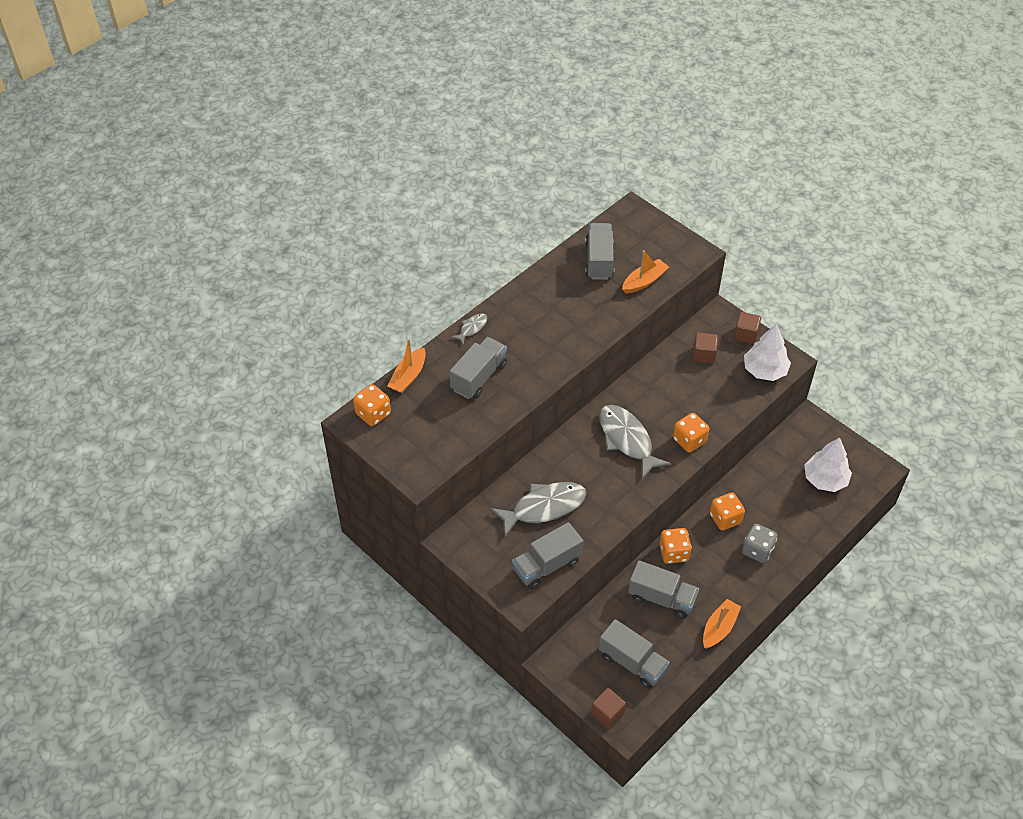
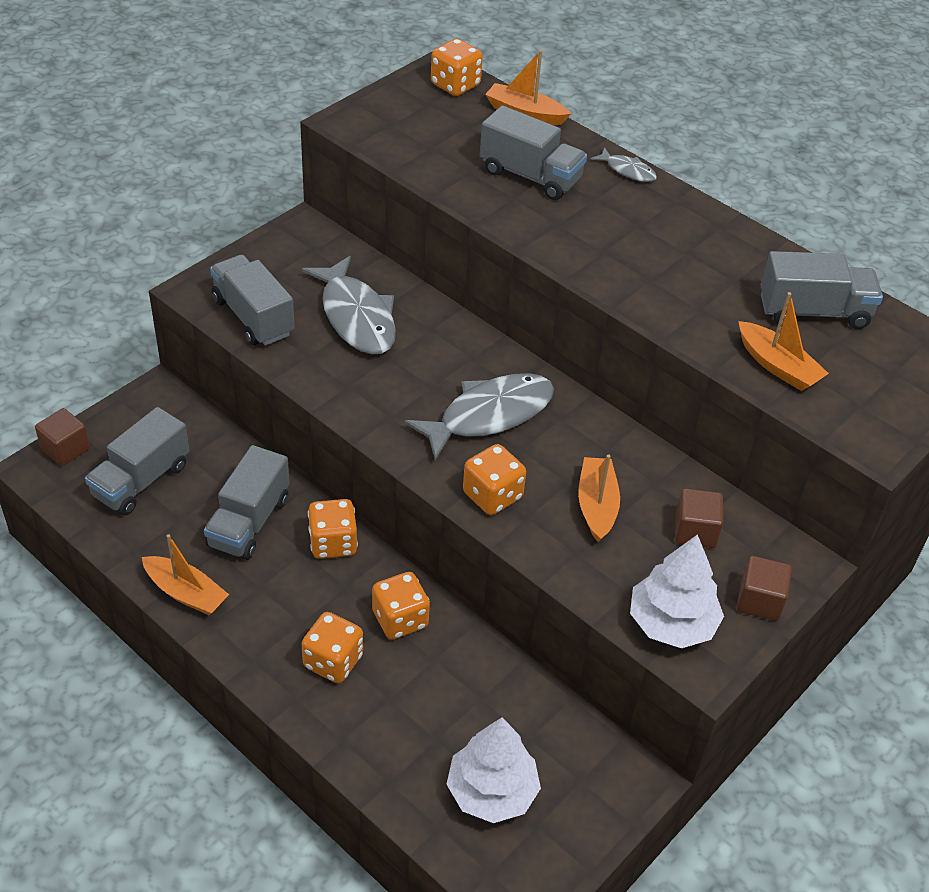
camera: 85 degrees right, 5 degrees down
(691, 394) = (596, 505): none -> orange boat
(757, 550) = (333, 661): grey dice -> orange dice

